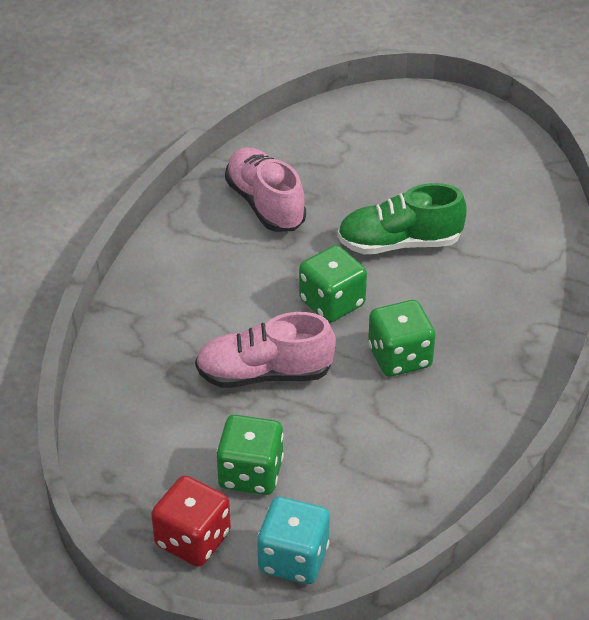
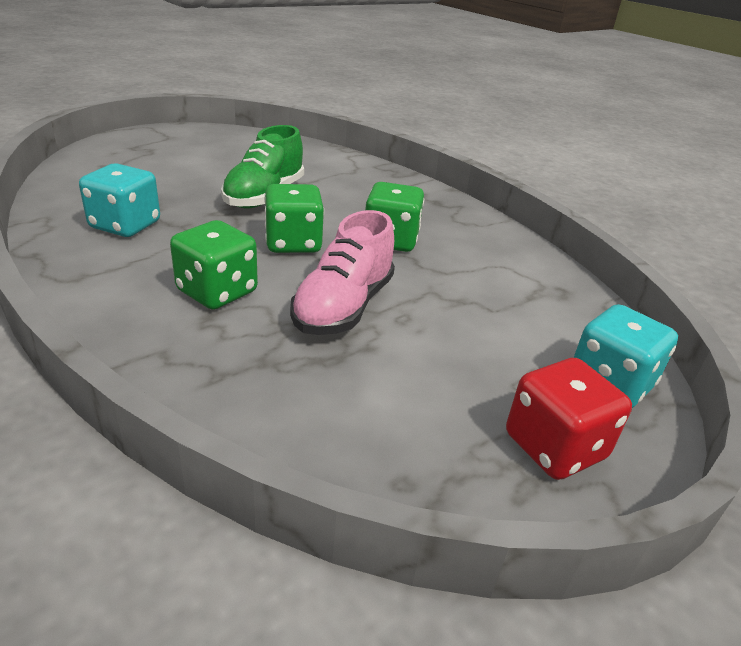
camera: 65 degrees left, 10 degrees down
(250, 473) = (475, 366): green dice -> green dice (217, 292)
(265, 204) = (125, 225): pink shoe -> turquoise dice

